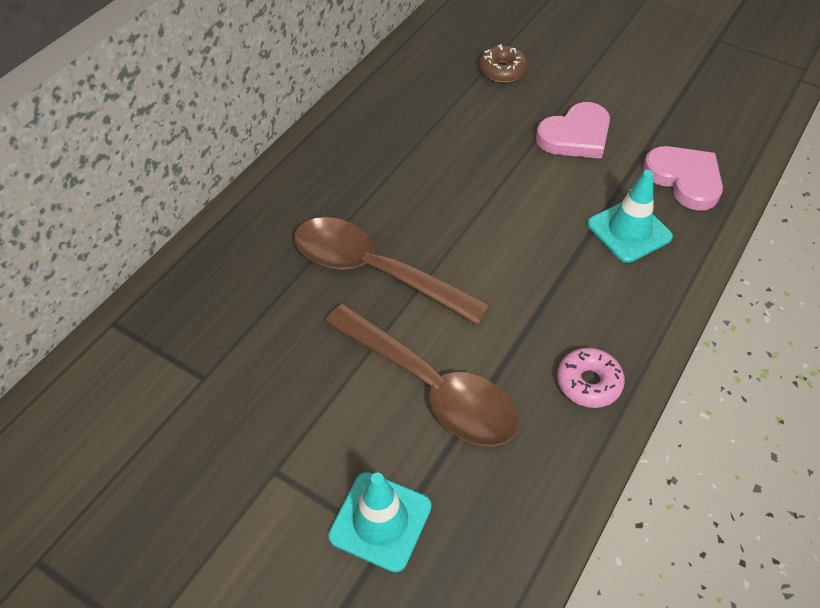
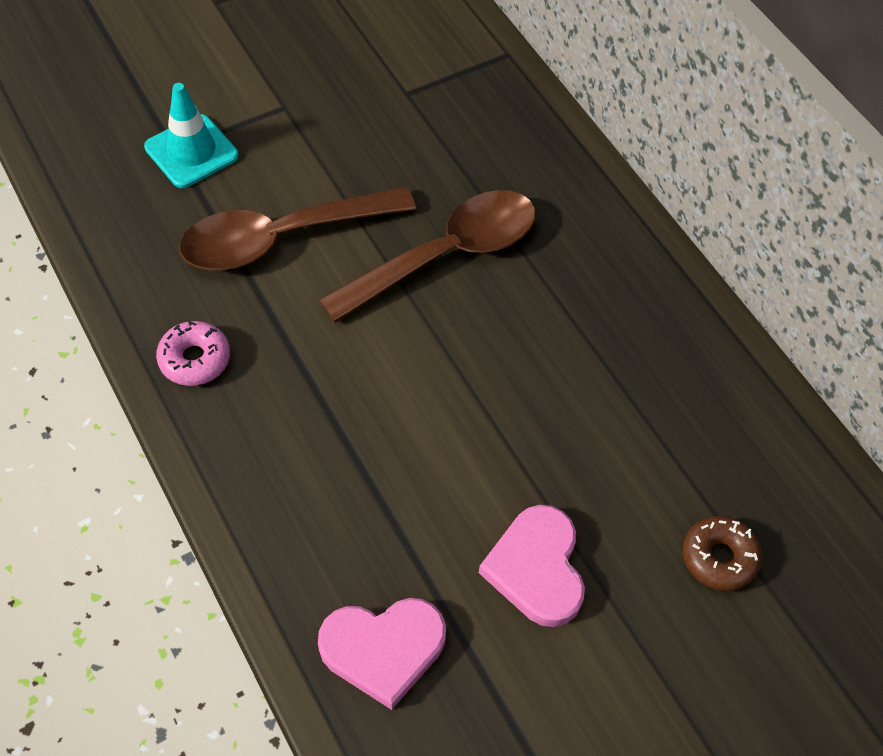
camera: 115 degrees right, 5 degrees up
(629, 231) = (345, 523): turquoise traffic cone -> none

